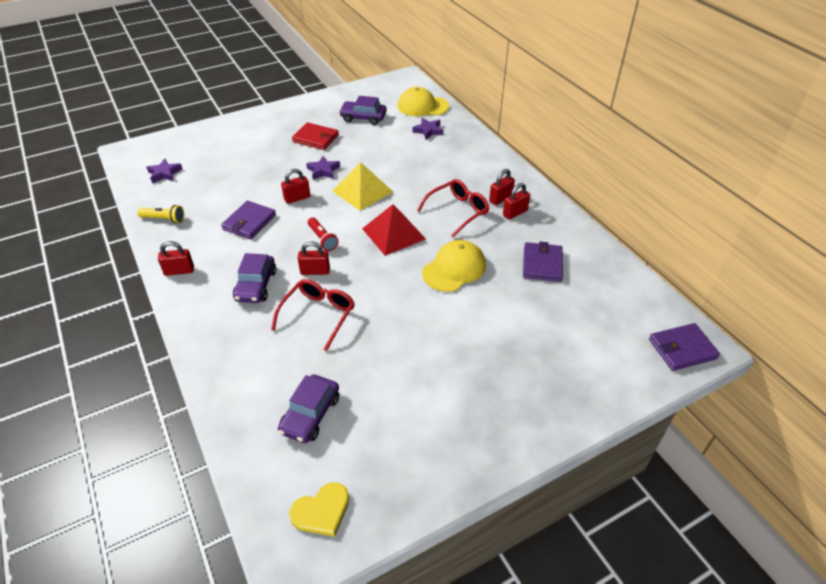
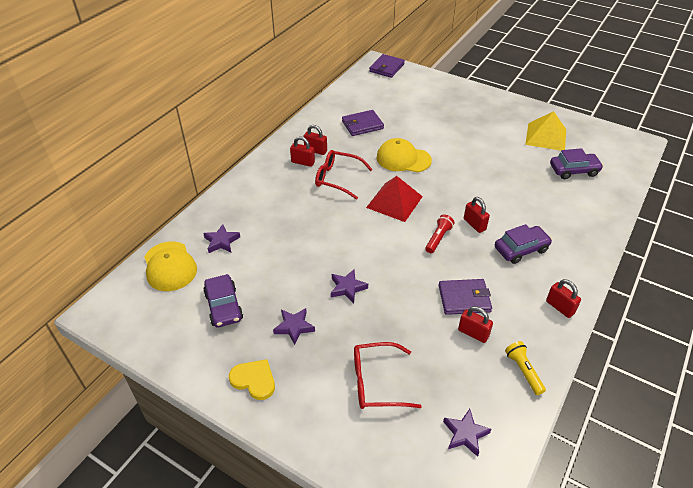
camera: 120 degrees left, 0 degrees up
(297, 198) = (404, 284): red padlock -> red padlock (473, 333)
(315, 138) = (294, 327): red wallet -> purple star
(318, 315) = (509, 202): red glasses -> red glasses (376, 382)
(322, 511) = (610, 143): yellow heart -> yellow heart (254, 380)
(362, 191) = (356, 244): yellow pyramid -> yellow pyramid (546, 136)
(682, 349) = (386, 68): purple wallet -> purple wallet turned 75 degrees clockwise

